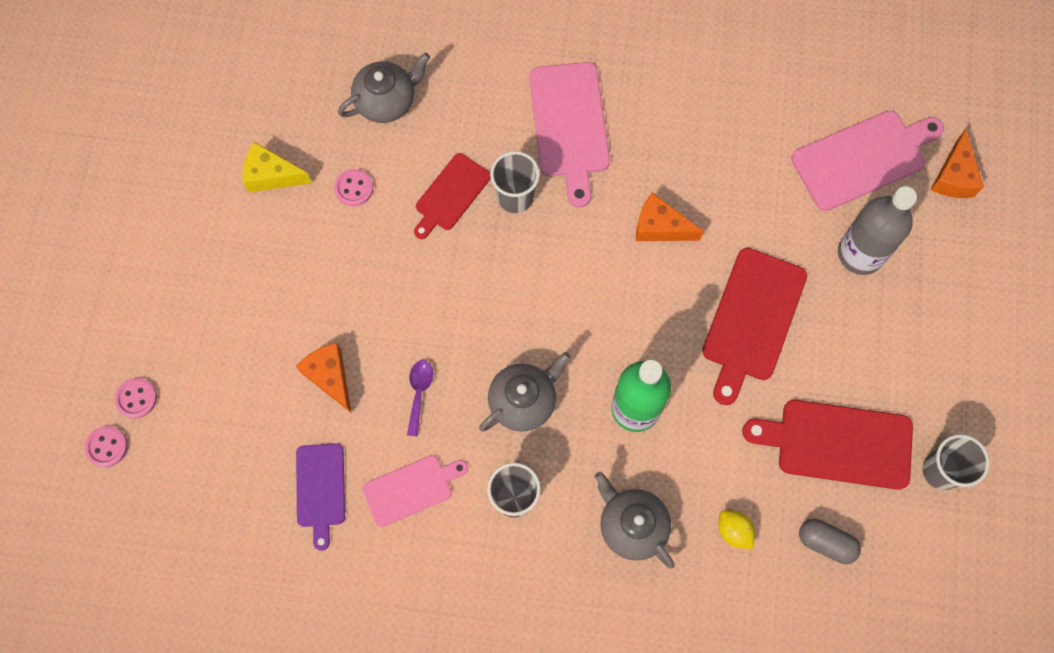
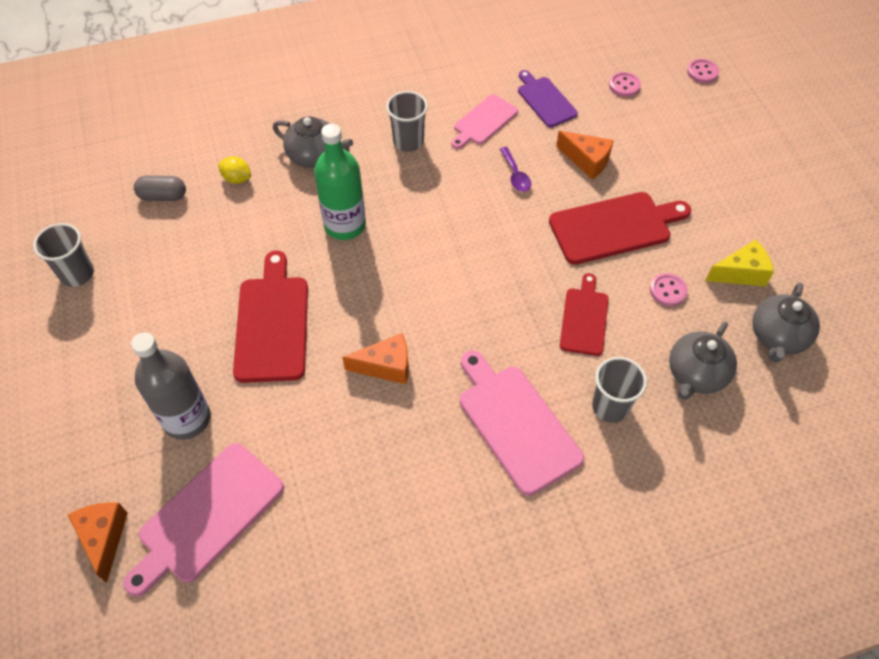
camera: 155 degrees right, 15 degrees down
(136, 398) = (708, 102): pink button -> pink button (624, 85)
(515, 197) = (528, 339): grey cup -> grey cup (610, 407)
(524, 401) = (434, 198): grey teapot -> grey teapot (777, 337)
(837, 443) = (170, 261): red cutting board -> red cutting board (614, 227)

